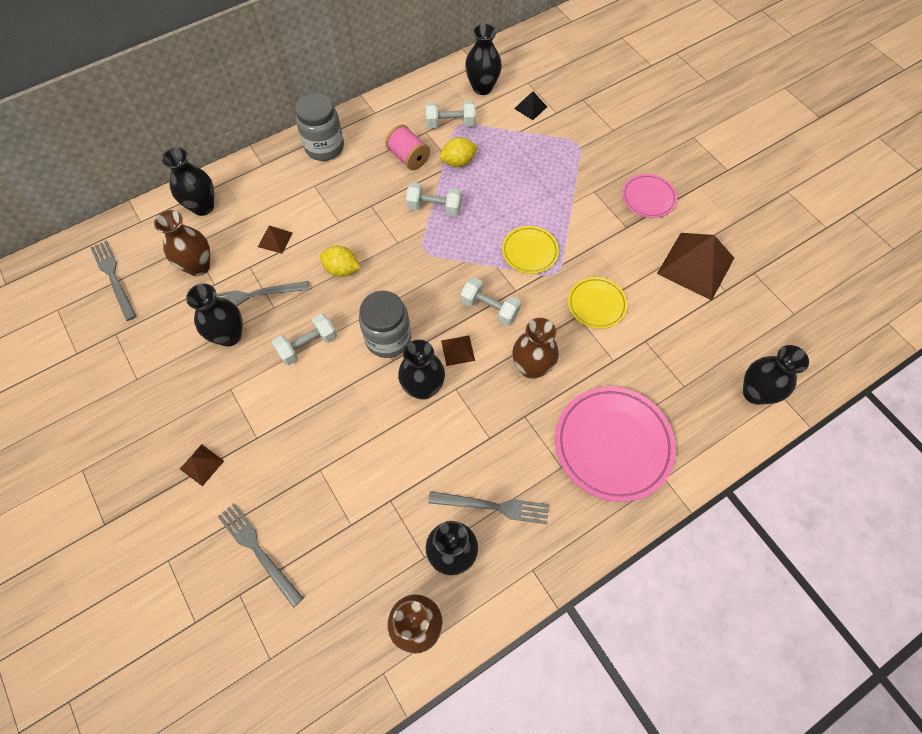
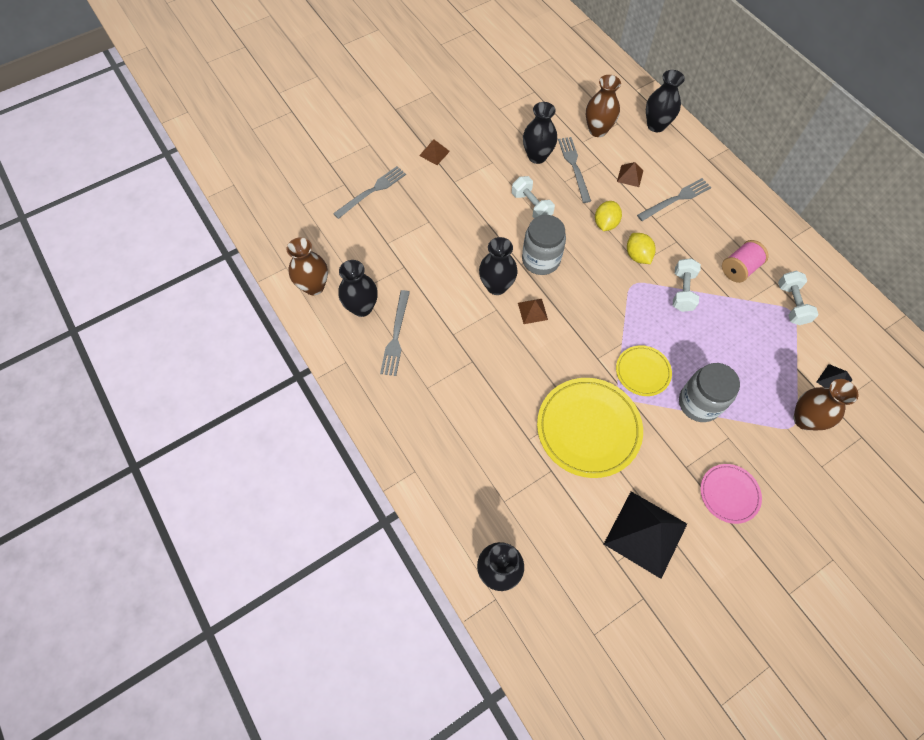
camera: 90 degrees right, 0 degrees up
(113, 277) = (582, 82): grey fork -> grey fork (676, 199)
(324, 147) = (737, 202): grey jar -> grey jar (699, 403)
(458, 162) = (742, 311): yellow lemon -> yellow lemon (637, 256)
(482, 87) = (851, 334): black vase -> none
(489, 308) = (576, 336): white dumbbell -> none
(531, 367) = (518, 368): brown vase -> brown vase (804, 419)
(596, 304) = (588, 428): yellow plate -> yellow plate, size x1.82
(613, 444) = (446, 430): pink plate -> none
(695, 265) = (645, 533): brown pyramid -> black pyramid

